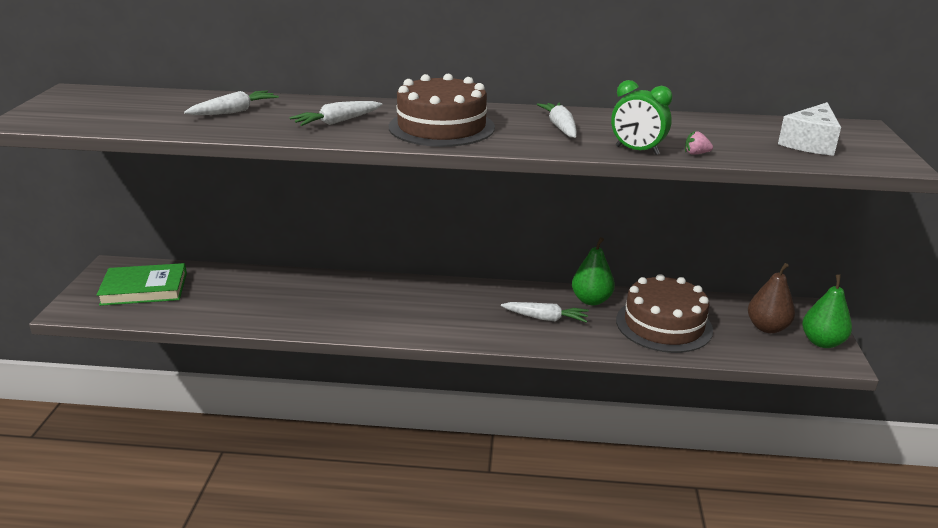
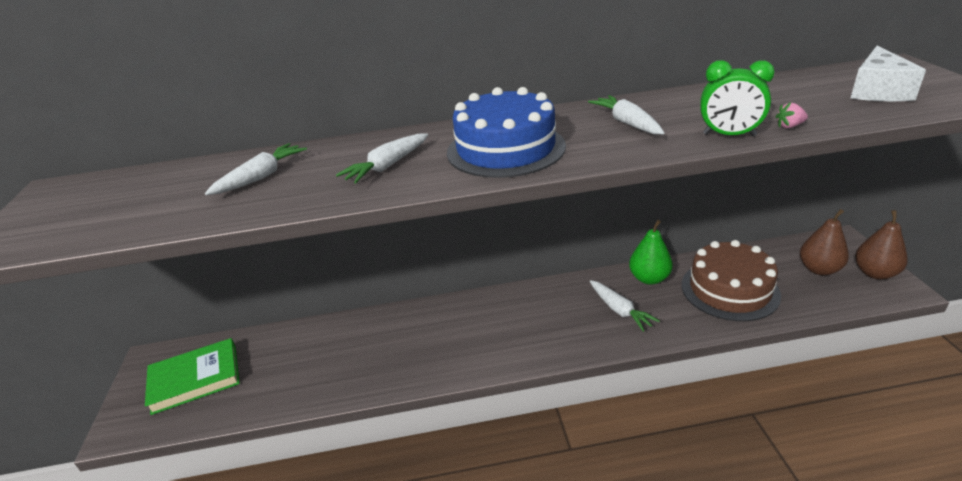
camera: 10 degrees left, 5 degrees up
(441, 127) = (505, 149): brown cake -> blue cake
(545, 318) = (619, 310): white carrot -> white carrot turned 60 degrees clockwise
(822, 342) = (875, 273): green pear -> brown pear

